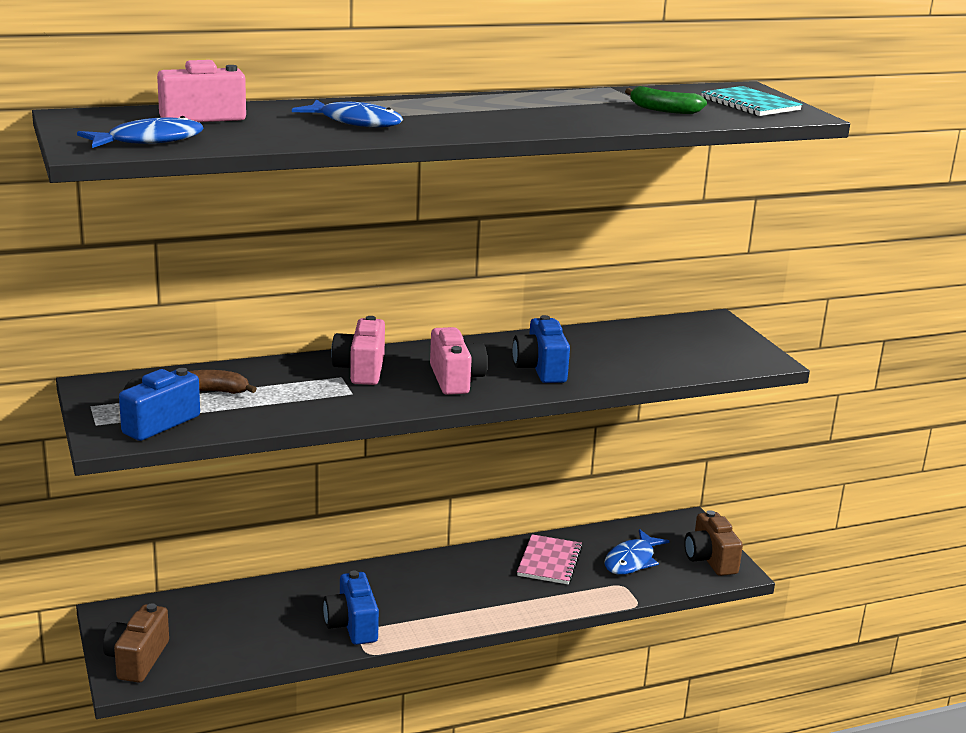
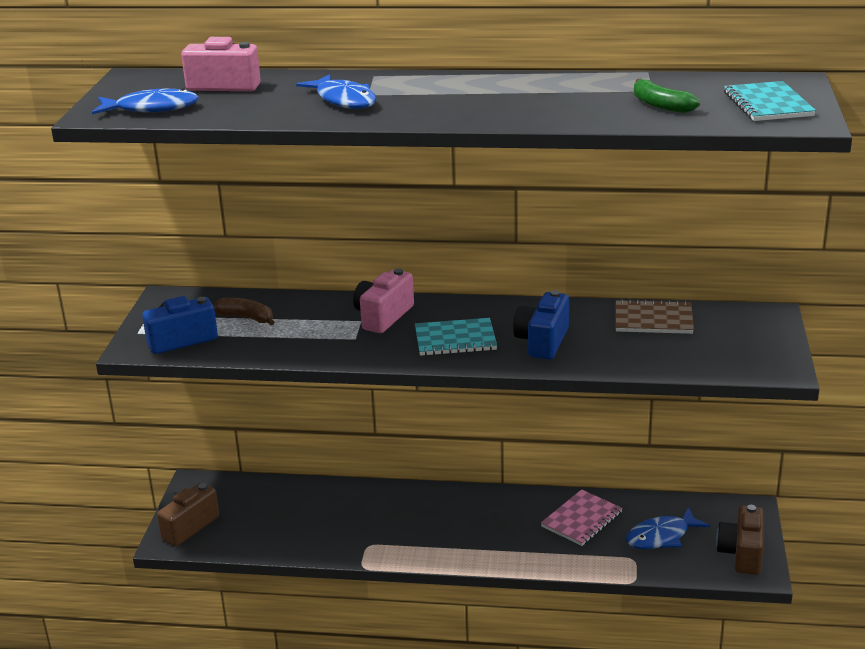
camera: 30 degrees right, 5 degrees up
(352, 625) = (367, 538): blue camera -> none
(455, 379) = (455, 339): pink camera -> turquoise notebook
(621, 337) = (653, 319): none -> brown notebook

